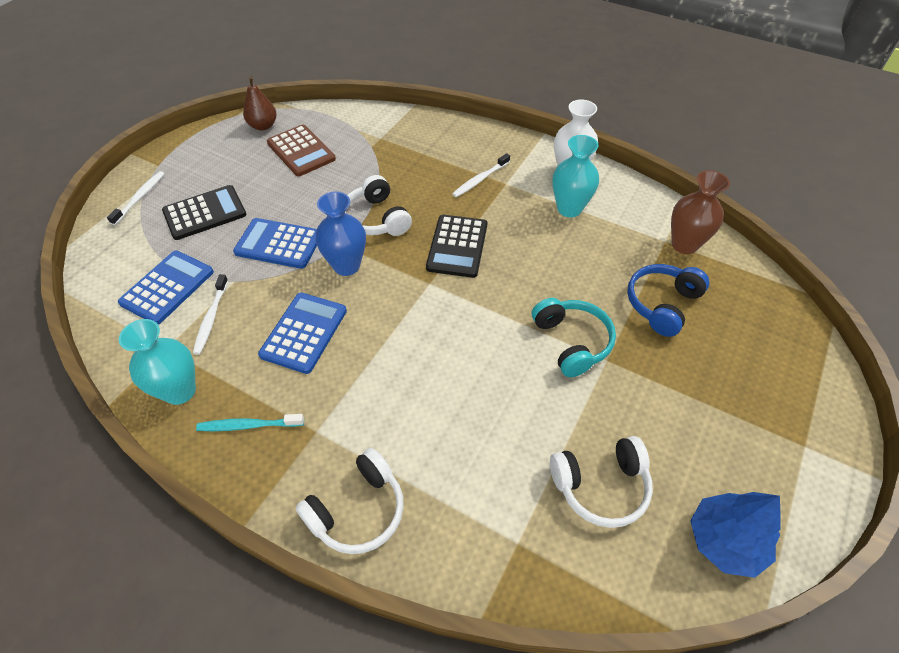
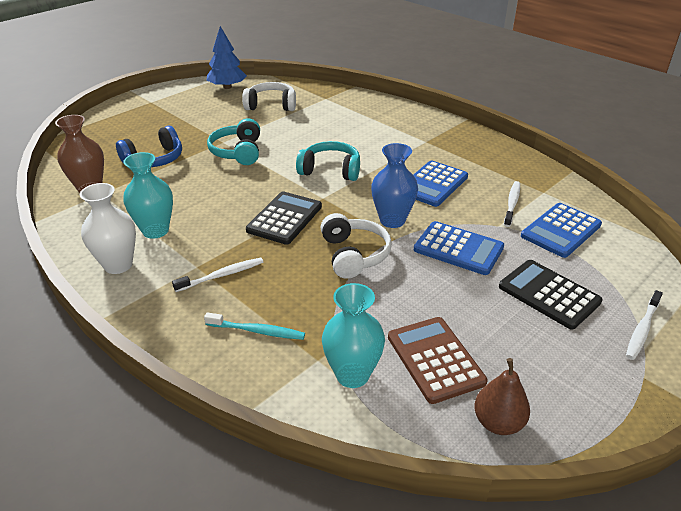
camera: 165 degrees left, 15 degrees down
(180, 391) = (523, 169): turquoise vase -> turquoise vase (352, 375)
(205, 213) = (549, 294): black calculator -> black calculator turned 60 degrees clockwise
(248, 425) = (470, 149): turquoise toothbrush -> turquoise toothbrush (257, 331)
(358, 510) = (404, 115): white headphones -> none
(436, 331) = (330, 170): none -> turquoise headphones

